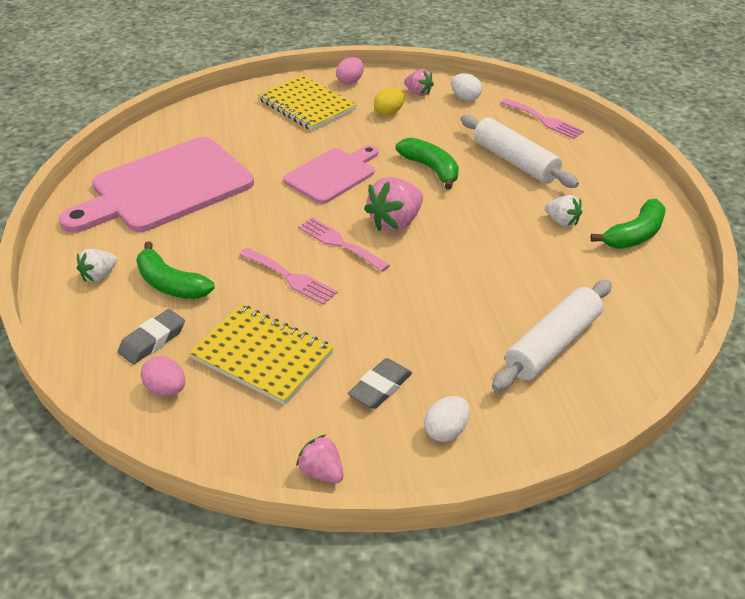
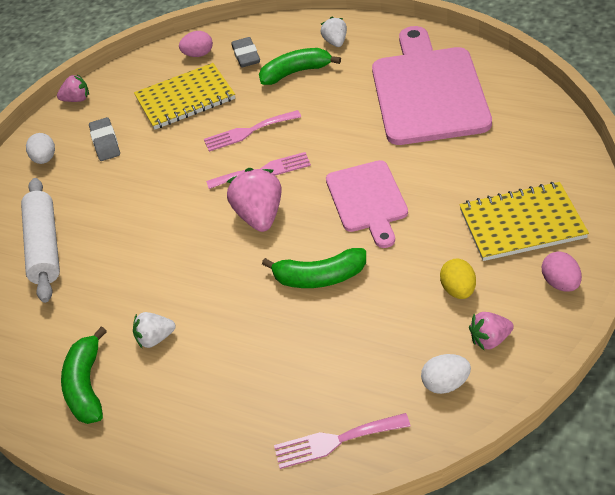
camera: 130 degrees right, 5 degrees up
(515, 161) = (277, 357): white rolling pin -> none

